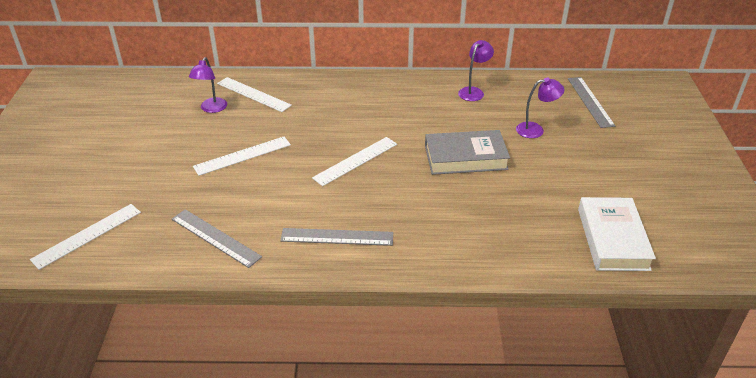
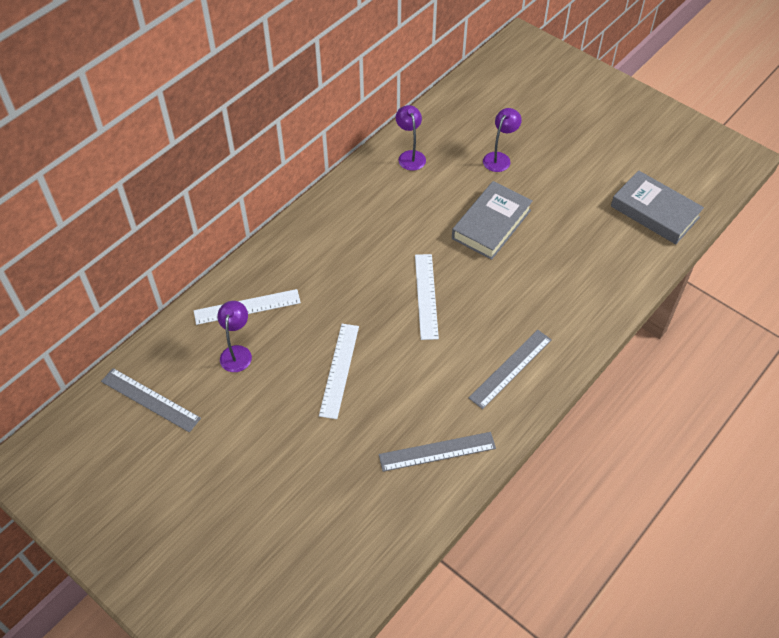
camera: 50 degrees left, 15 degrees up
(87, 235) = (346, 548): white ruler -> none
(211, 109) = (237, 352): purple lamp -> purple lamp turned 135 degrees counterclockwise
(590, 101) = (498, 100): grey ruler -> grey ruler (150, 399)
(612, 239) = (654, 212): white book -> grey book

